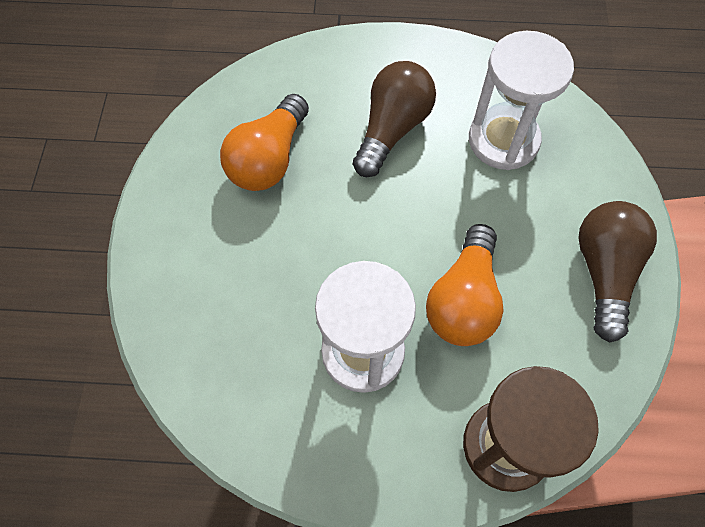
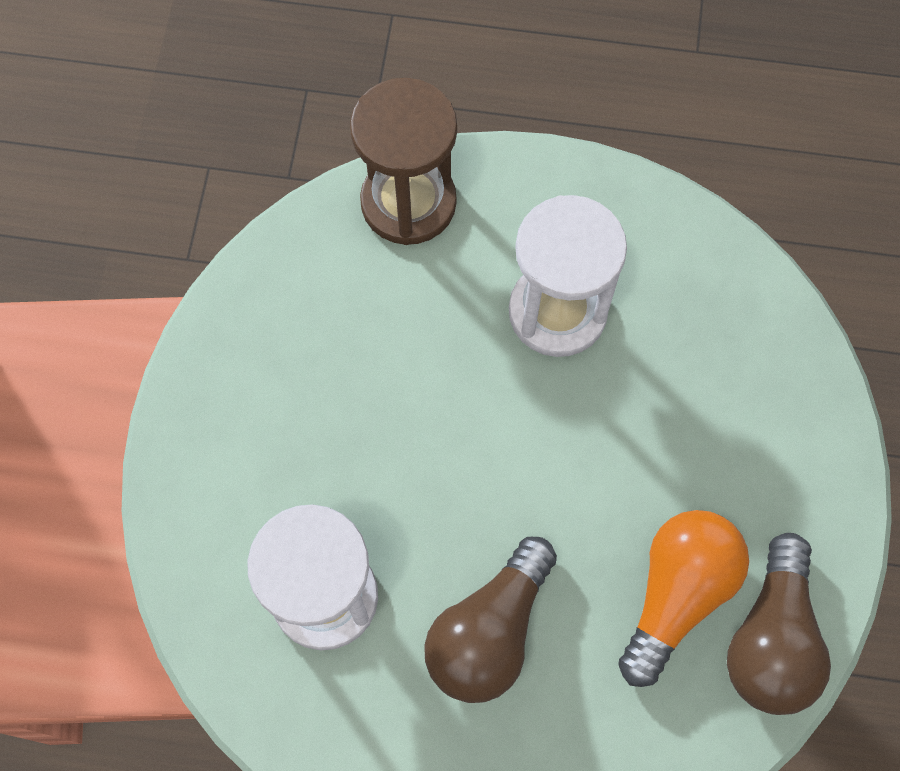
camera: 175 degrees left, 5 degrees up
(463, 300) = (426, 364): orange light bulb -> none
(604, 272) = (240, 384): brown light bulb -> brown light bulb (771, 639)

